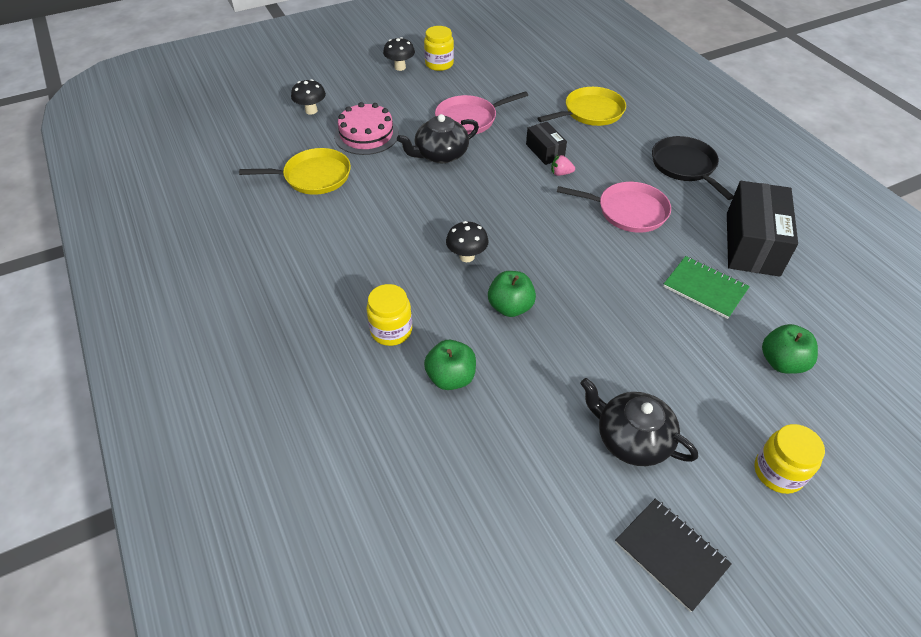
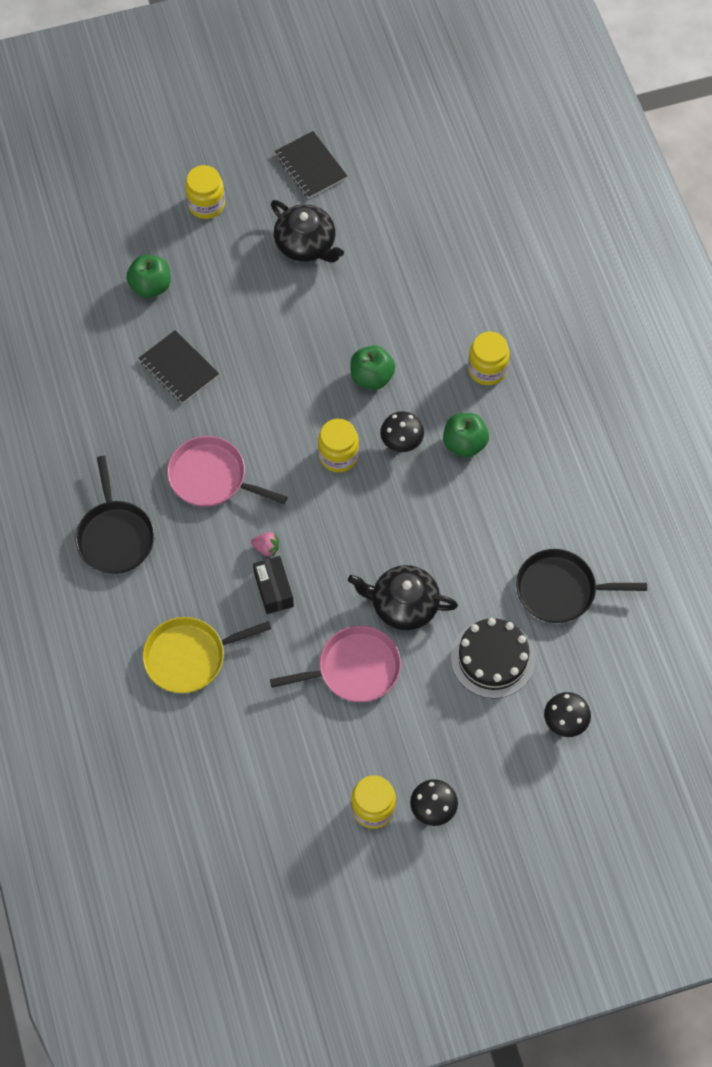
camera: 170 degrees left, 15 degrees up
(313, 176) = (560, 590): yellow pan -> black pan
(366, 135) = (492, 658): pink cake -> black cake
(440, 154) = (403, 605): black teapot -> black teapot turned 150 degrees counterclockwise
(451, 377) = (440, 316): green apple -> green apple (464, 444)
(522, 240) = (338, 455): none -> yellow jar
(705, 288) = (179, 368): green notebook -> black notebook
(752, 244) = (102, 413): black box -> none

